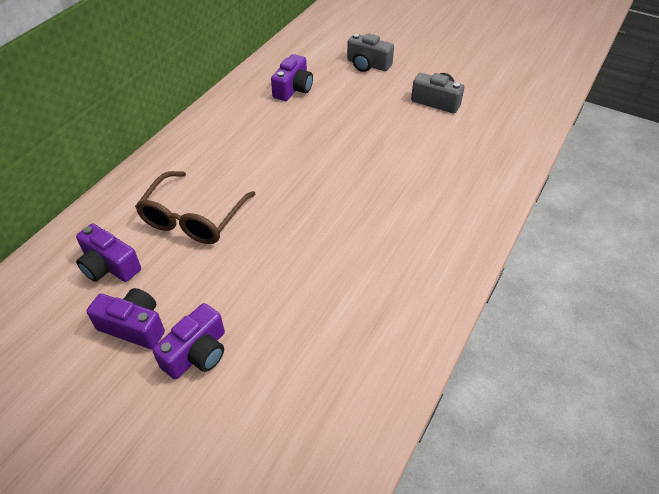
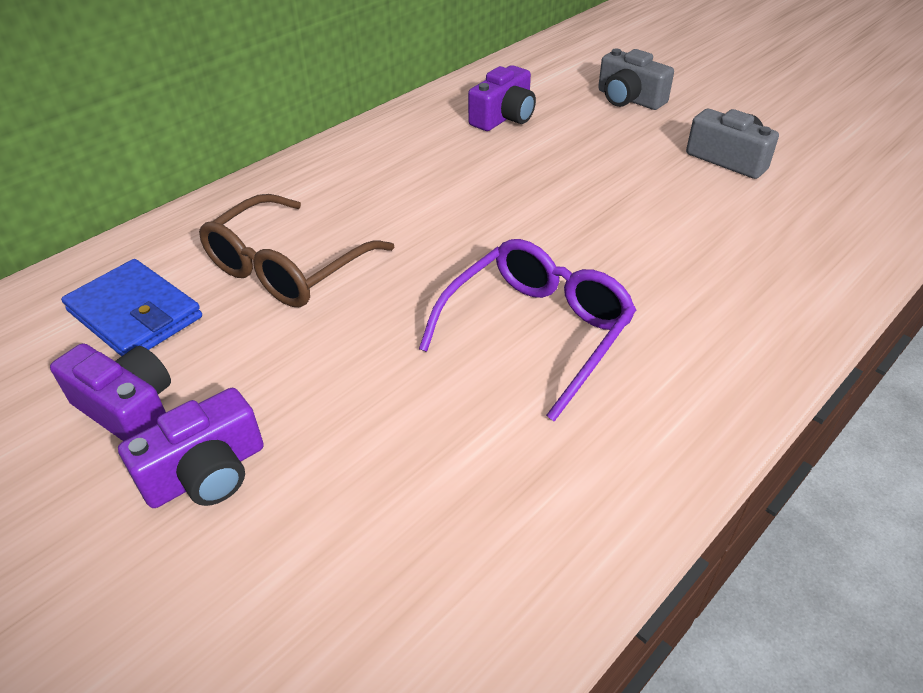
camera: 15 degrees right, 5 degrees down
(109, 266) = (135, 314): purple camera -> blue wallet
(355, 233) = (536, 331): none -> purple glasses

